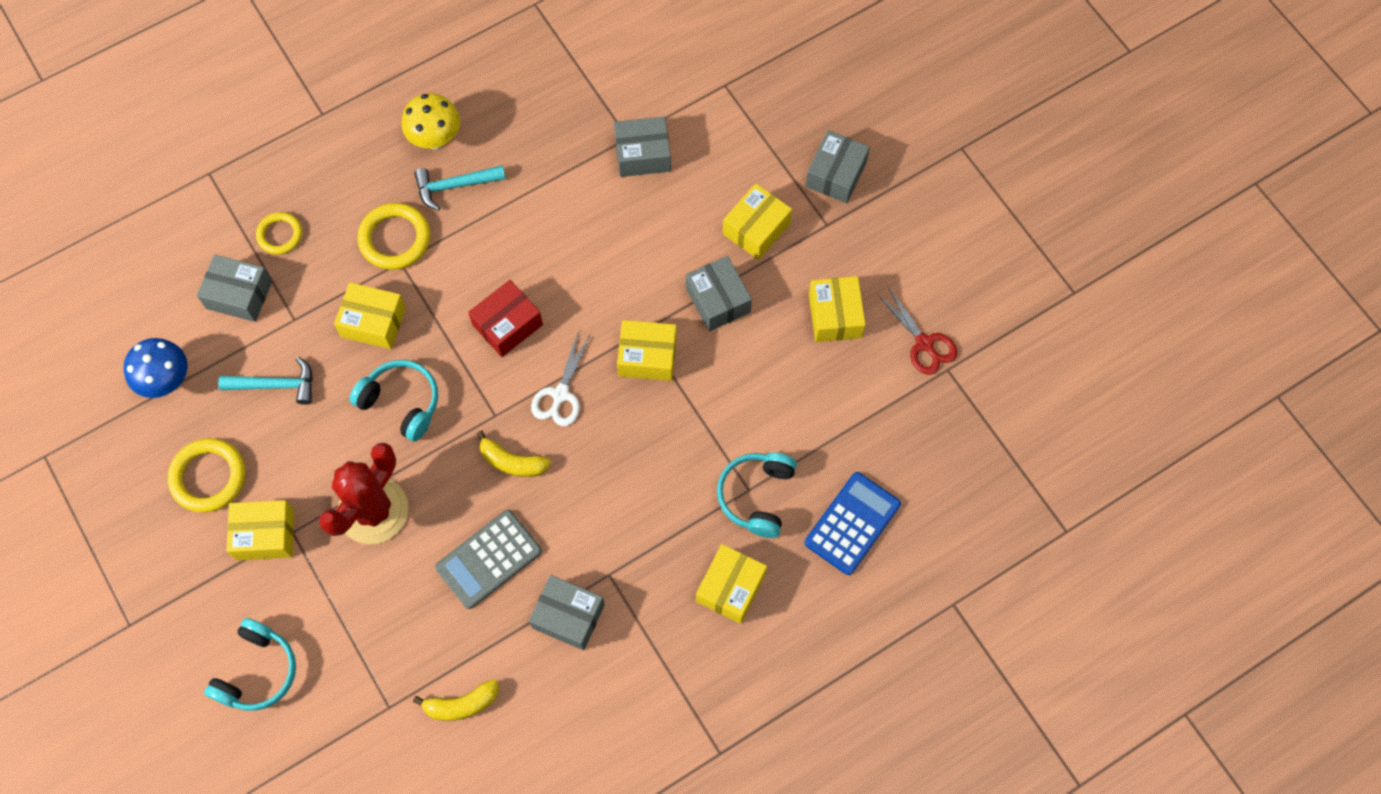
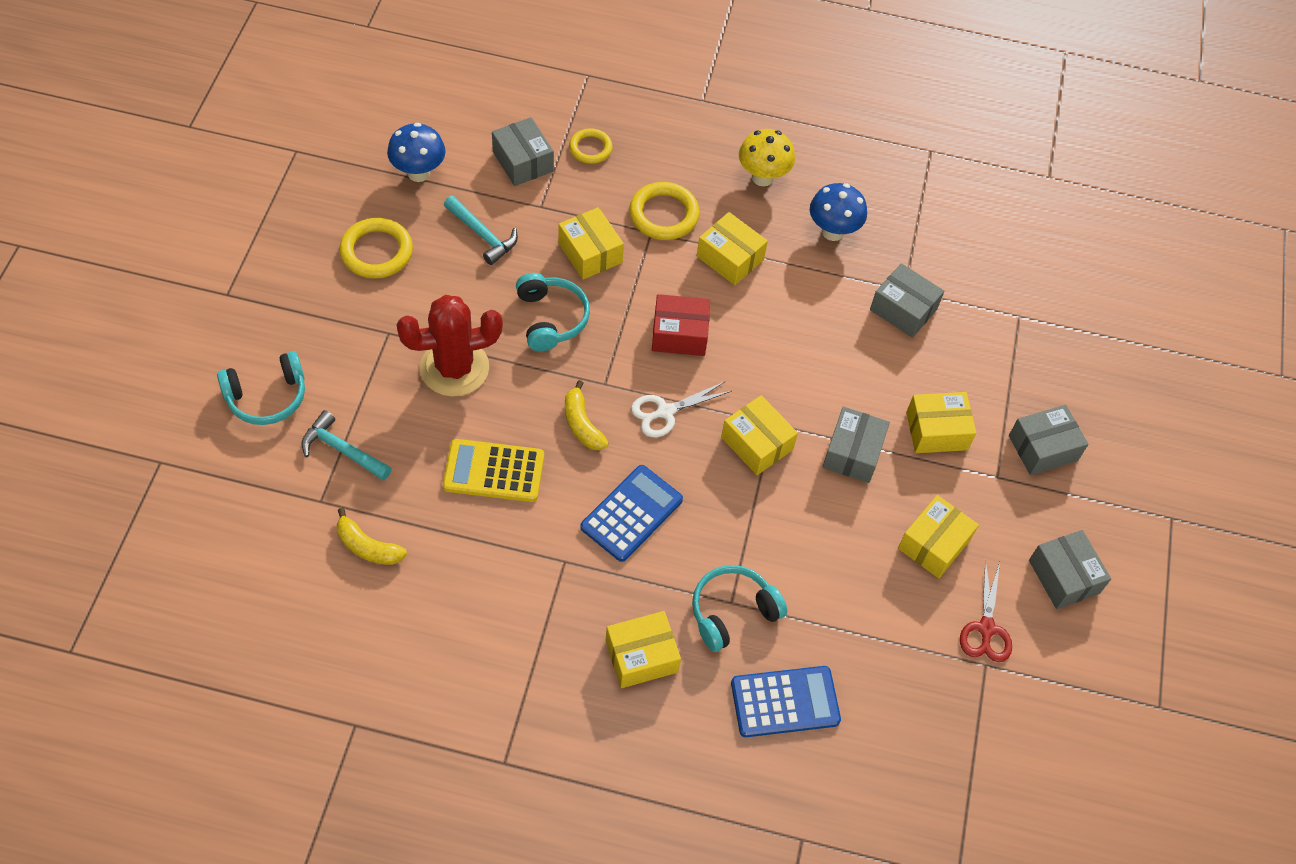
camera: 40 degrees right, 10 degrees down
(265, 535) = (370, 318): yellow box -> yellow box (730, 258)
(455, 186) = (743, 217): turquoise hammer -> turquoise hammer (342, 450)
(489, 559) = (494, 471): grey calculator -> yellow calculator
(532, 137) = (832, 231): none -> blue mushroom
(568, 616) = (504, 561): grey box -> grey box (1064, 577)
(617, 494) = (631, 513): none -> blue calculator

